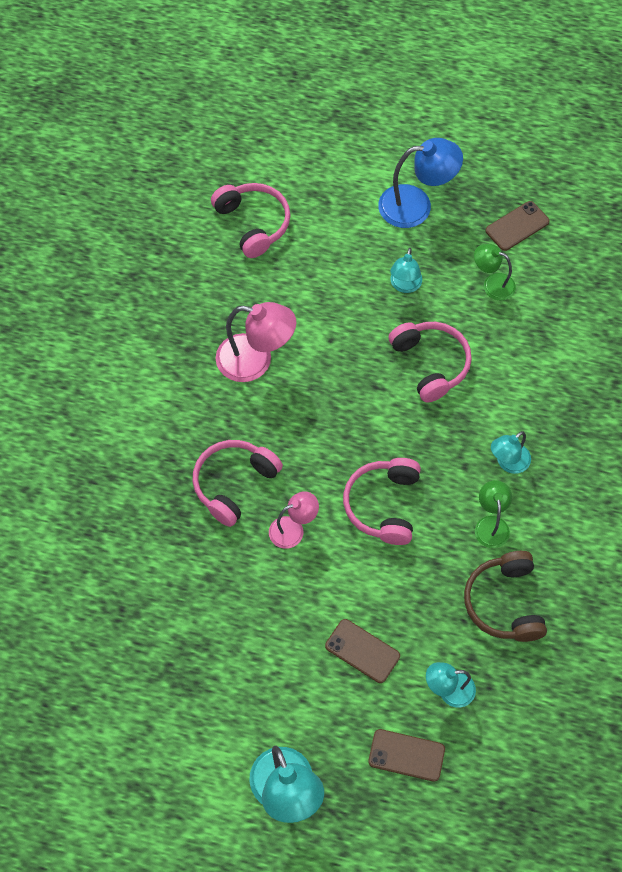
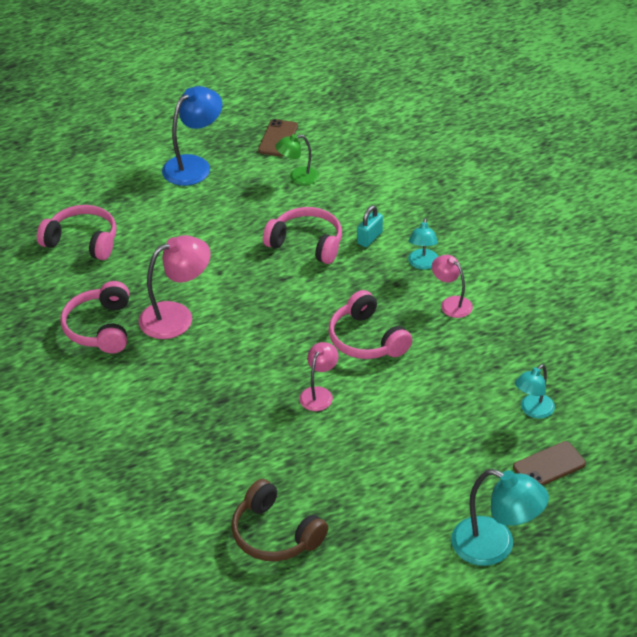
camera: 40 degrees left, 20 degrees down
(234, 484) = (244, 396): pink headphones -> pink headphones (100, 328)
(362, 651) = (449, 429): brown phone -> none
(404, 286) = (237, 212): turquoise lamp -> none
(490, 399) = (370, 238): none -> turquoise padlock
(491, 524) = (451, 303): green lamp -> pink lamp
(504, 603) = (511, 339): brown headphones -> brown headphones (275, 534)

